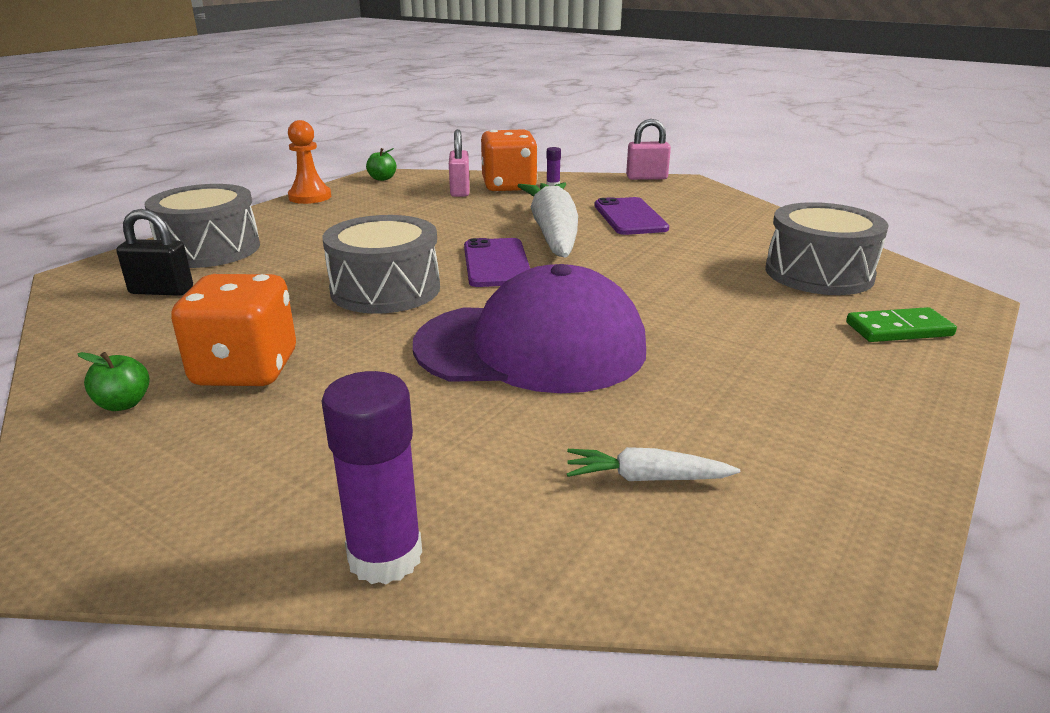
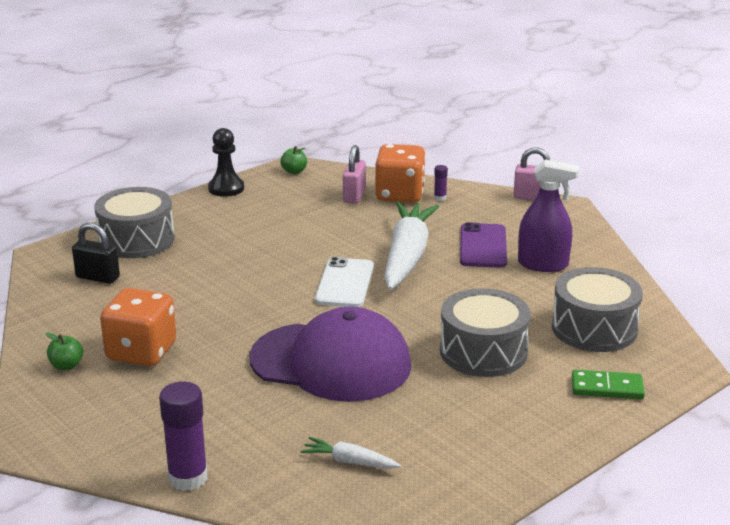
camera: 15 degrees right, 0 degrees up
(310, 197) = (226, 188): orange pawn -> black pawn
(385, 289) = (252, 298): grey drum -> grey drum (483, 352)
(496, 263) = (344, 283): purple phone -> white phone
(707, 225) = (543, 264): none -> purple spray bottle

